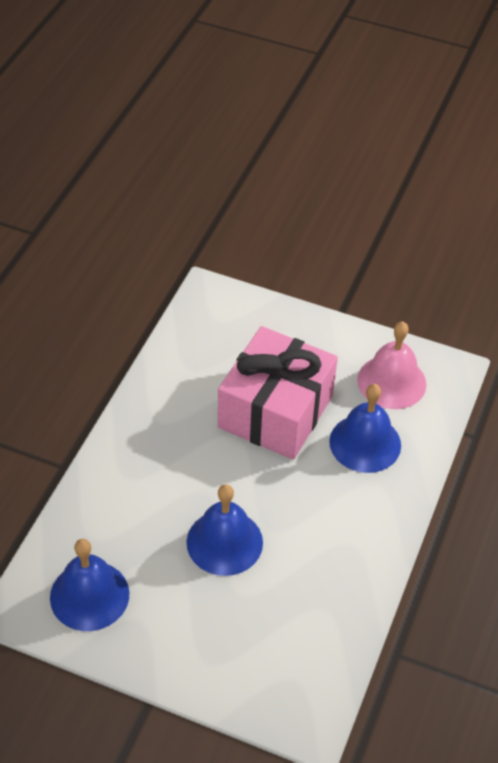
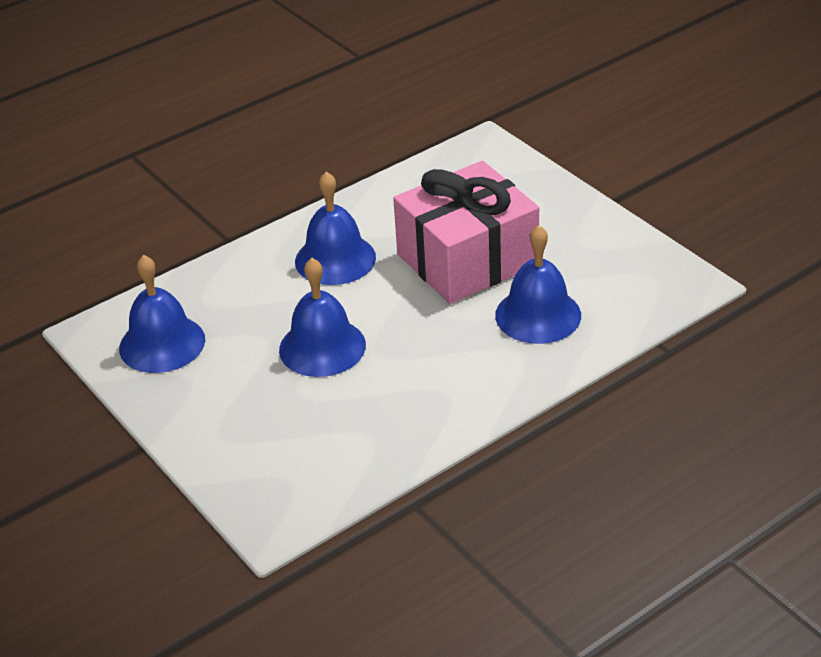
camera: 35 degrees right, 10 degrees down
(171, 451) = (335, 259): none -> blue bell
(391, 382) = (614, 273): pink bell -> none

